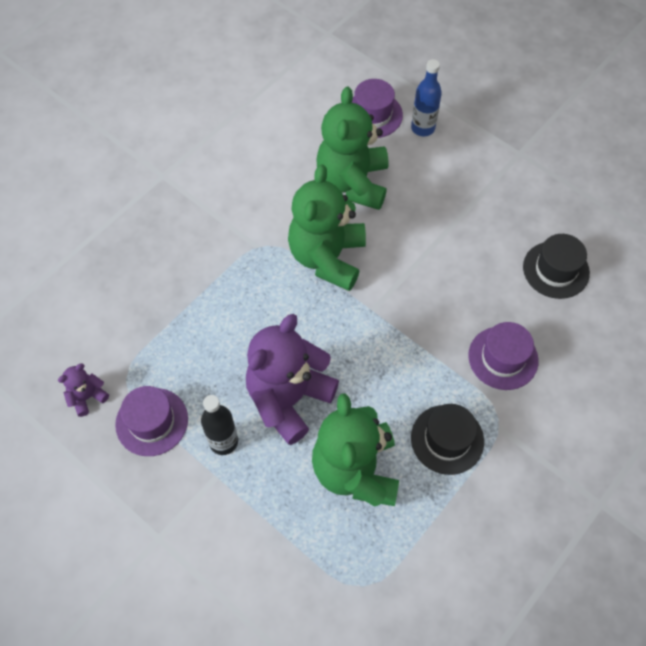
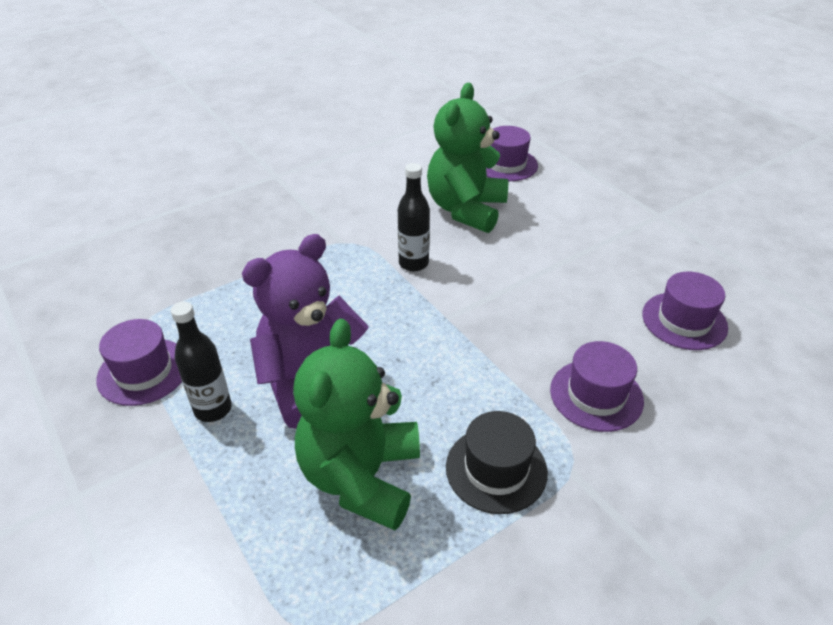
camera: 15 degrees right, 20 degrees down
(87, 397) = (90, 334): purple teddy bear -> none
(327, 257) = (413, 263): green teddy bear -> black bottle
(423, 128) = (556, 181): blue bottle -> none
(556, 270) = (684, 321): black hat -> purple hat

